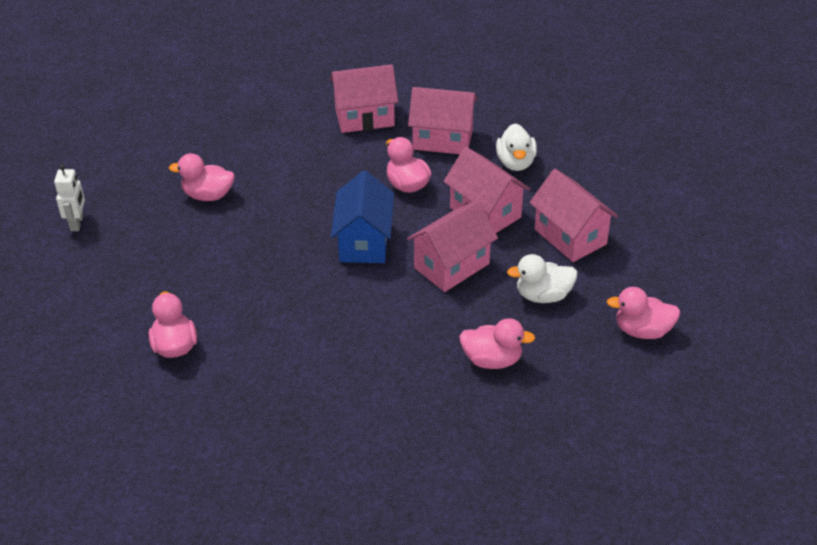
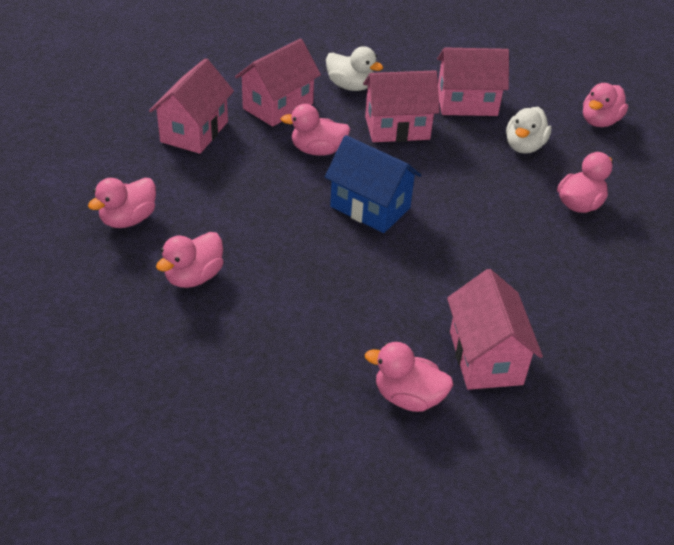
camera: 60 degrees left, 0 degrees up
(77, 223) = (126, 400): white robot -> none
(238, 139) = (128, 219): none -> pink duck
(451, 266) = (447, 174): pink house -> pink house (485, 358)

